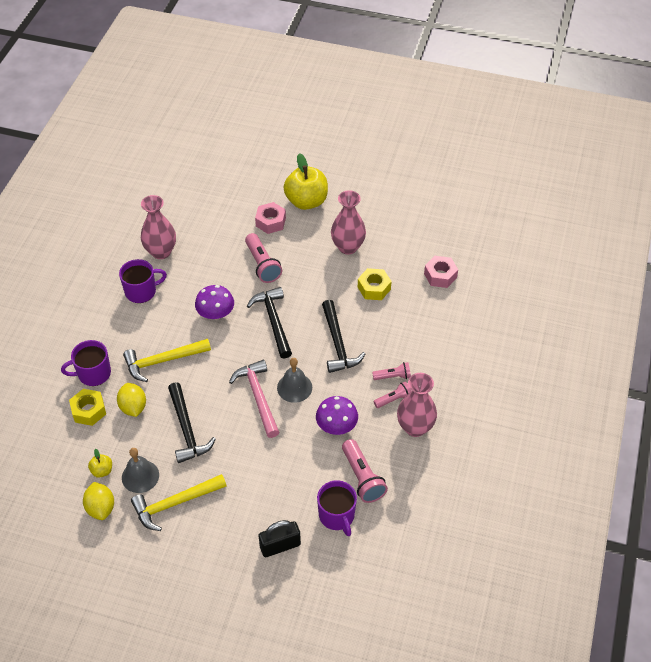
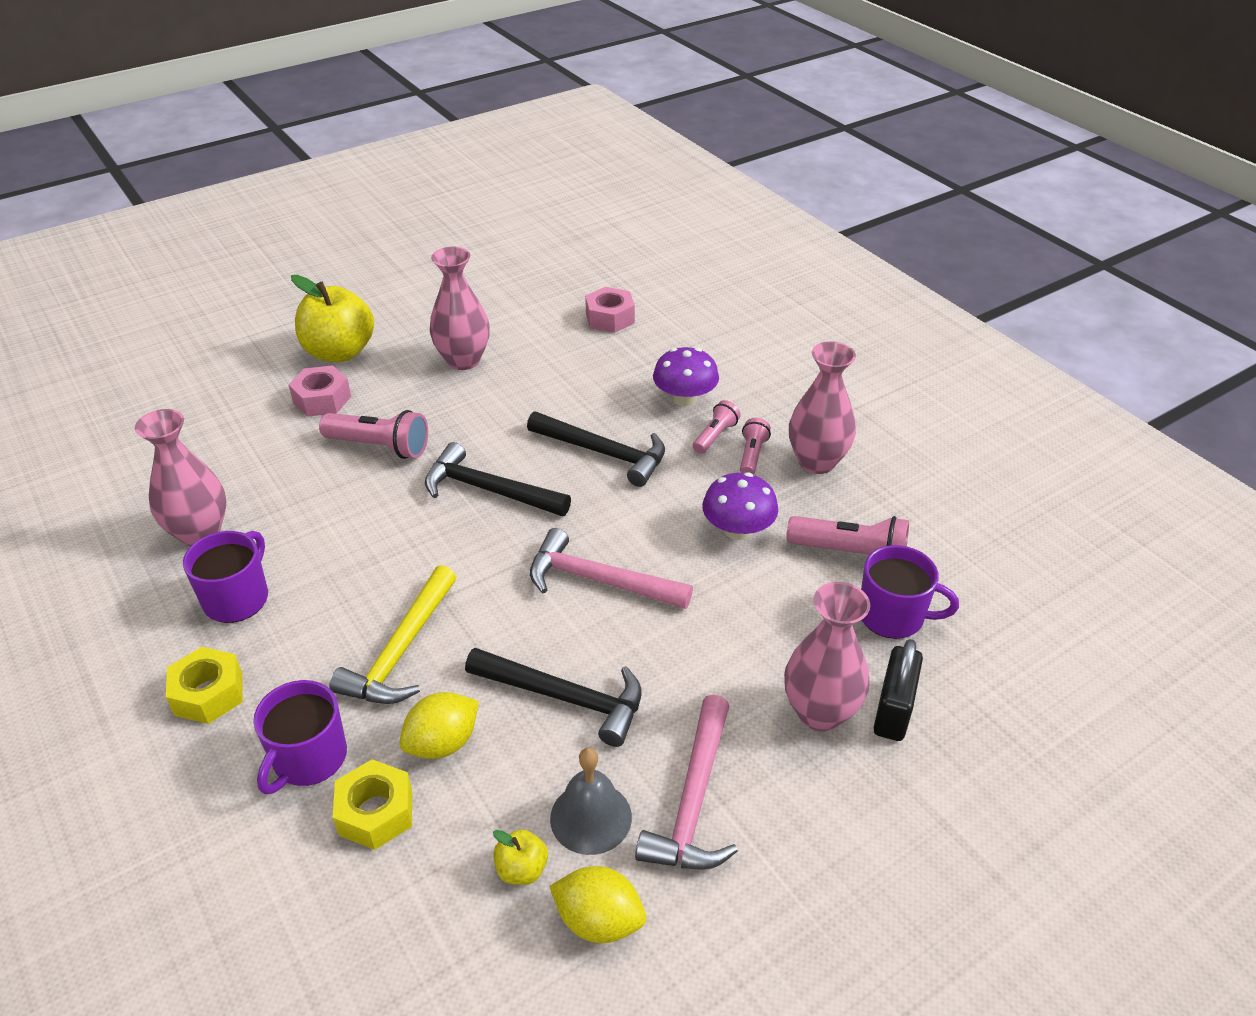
camera: 50 degrees left, 10 degrees down
(133, 407) = (443, 743): yellow lemon -> yellow lemon turned 60 degrees counterclockwise
(175, 503) = (693, 800): yellow hammer -> pink hammer
(215, 313) = (395, 540): purple mushroom -> purple mushroom (685, 398)
(255, 520) = (820, 712): none -> pink vase
(294, 387) = (626, 534): grey bell -> none
(374, 288) = (557, 375): yellow nut -> yellow nut (209, 693)

